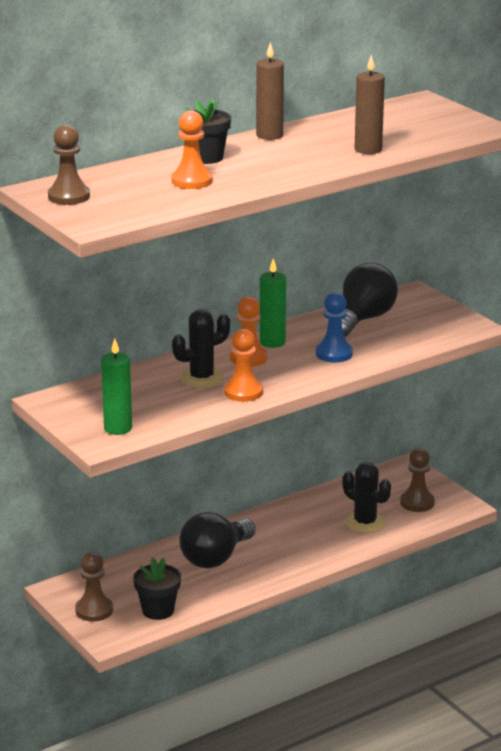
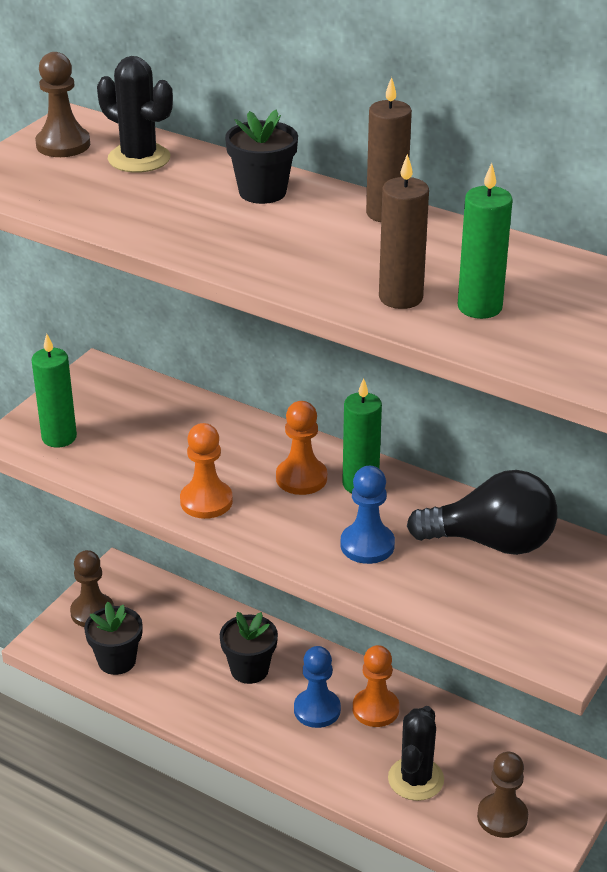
camera: 65 degrees right, 10 degrees up
(191, 181) = (170, 203): orange pawn -> orange pawn (375, 709)
(201, 378) = (223, 458): black cactus -> black cactus (139, 158)
(215, 558) = (249, 669): black light bulb -> black flower pot
(276, 542) = (317, 710): none -> blue pawn
(395, 136) = (479, 307): none -> green candle

